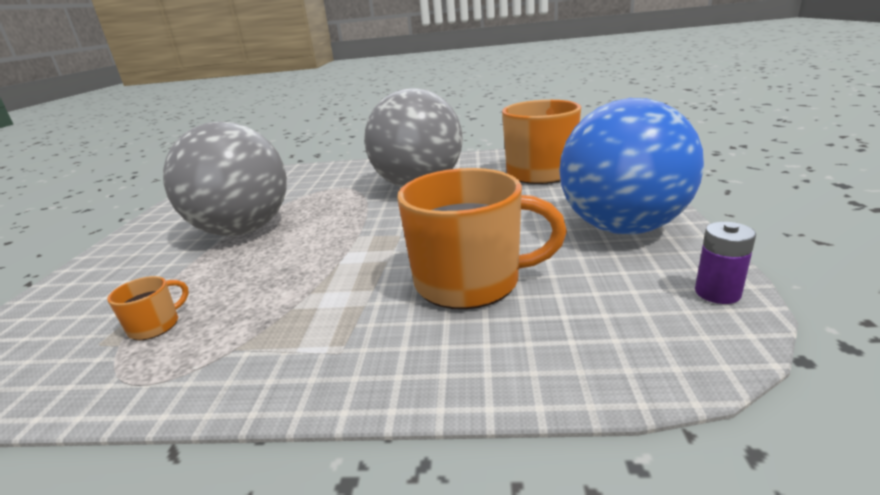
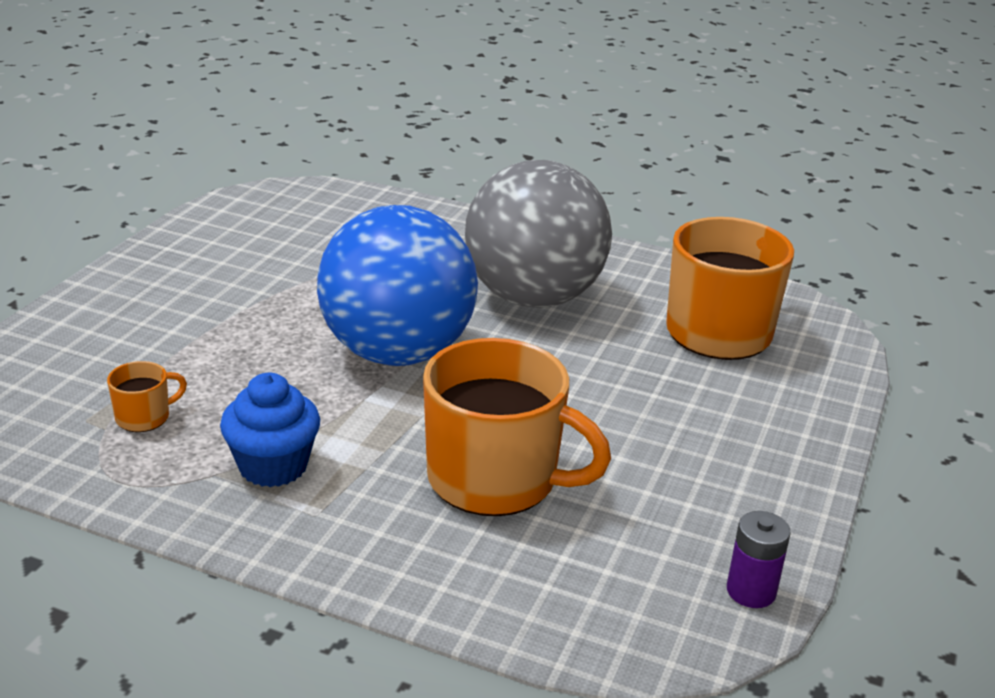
camera: 15 degrees right, 5 degrees up
(243, 230) = (271, 303): grey ball -> none
(285, 327) = (273, 466): none -> blue cupcake
(622, 227) = (737, 468): blue ball -> blue ball (397, 353)

